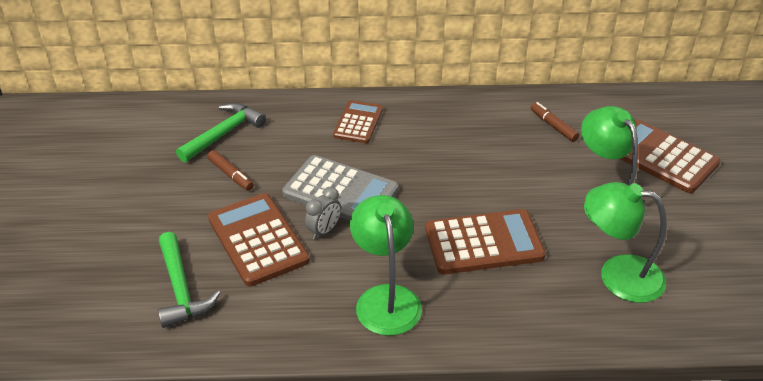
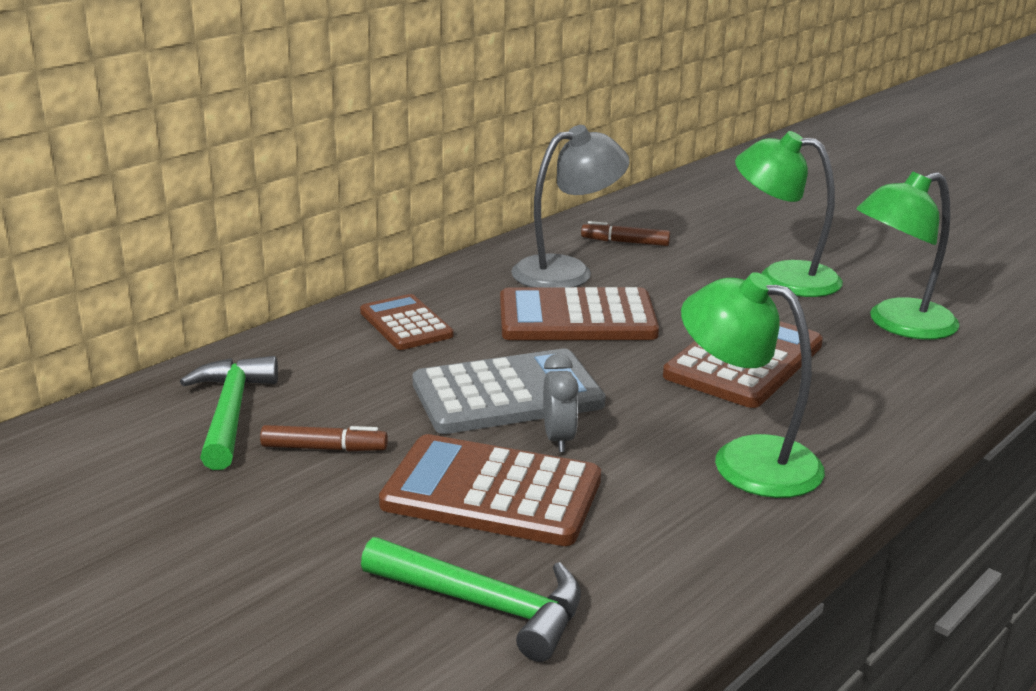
camera: 45 degrees left, 15 degrees down
(487, 130) = (567, 271): none -> grey lamp
(661, 157) = (761, 226): brown calculator -> brown calculator (577, 318)

